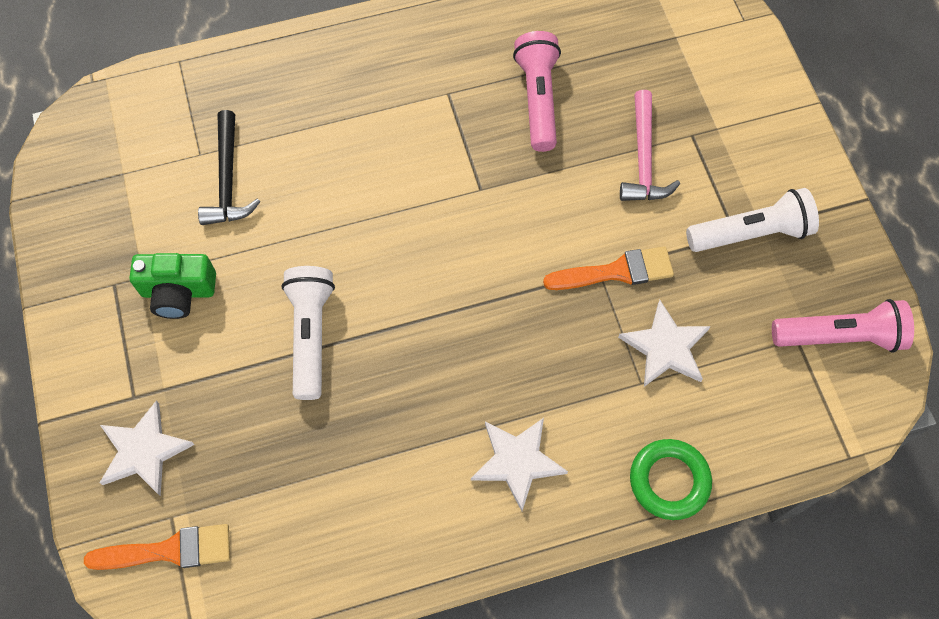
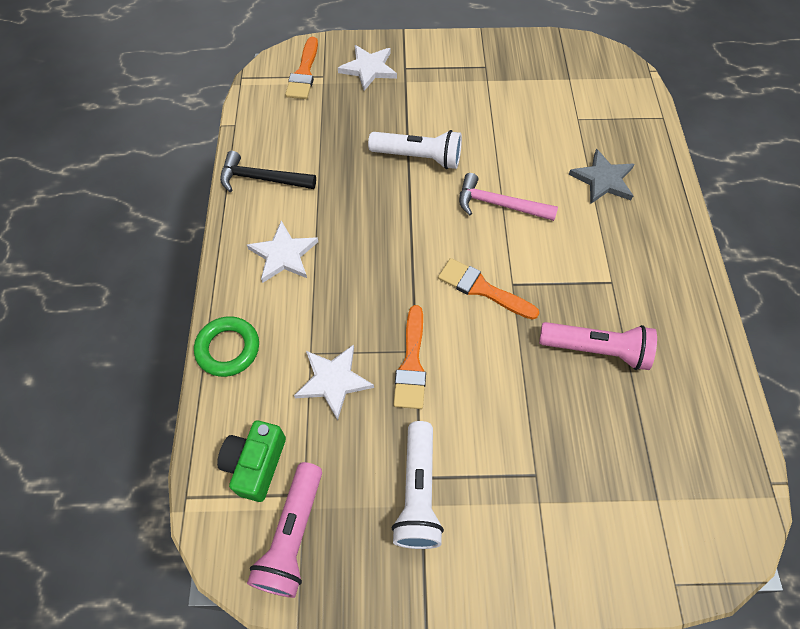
camera: 105 degrees right, 5 degrees down
(178, 291) = (471, 95): green camera -> green camera (256, 464)
(228, 179) = (553, 131): black hammer -> black hammer (262, 179)
(300, 116) = (603, 180): none -> grey star
(497, 219) = (482, 289): none -> orange brush
(643, 158) = (517, 421): pink hammer -> pink hammer (499, 204)

